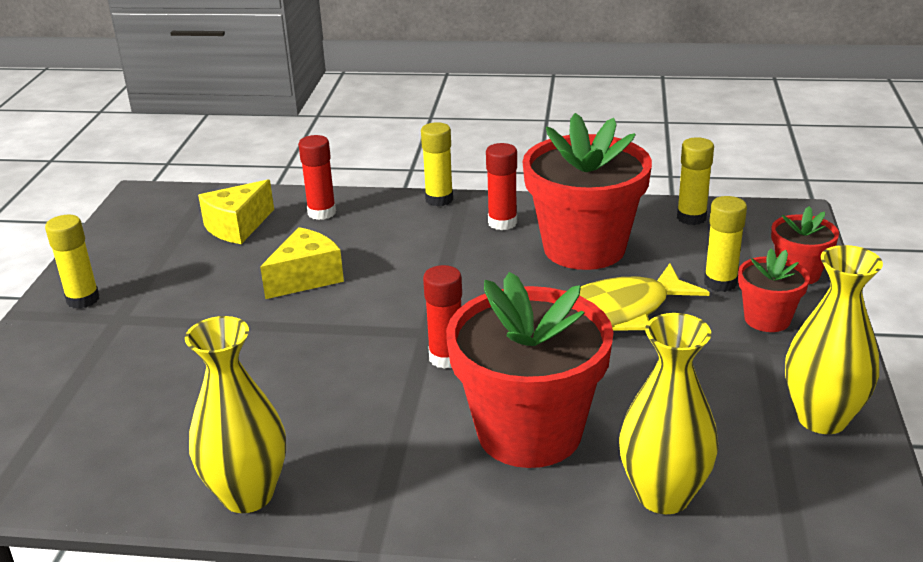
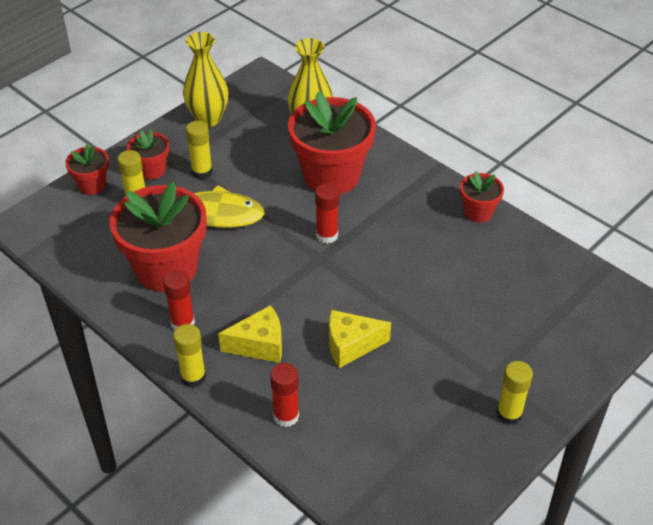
camera: 145 degrees left, 15 degrees up
(237, 227) = (358, 438): yellow cheese -> yellow cheese (259, 345)
(247, 495) = (478, 212): yellow vase -> red flower pot
(691, 218) = (74, 255): yellow glue stick -> yellow glue stick (202, 172)

